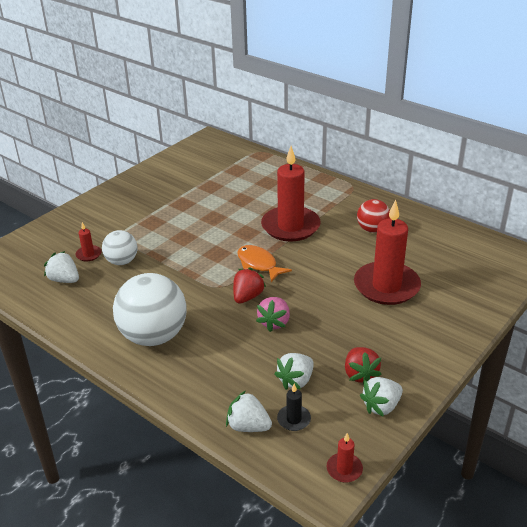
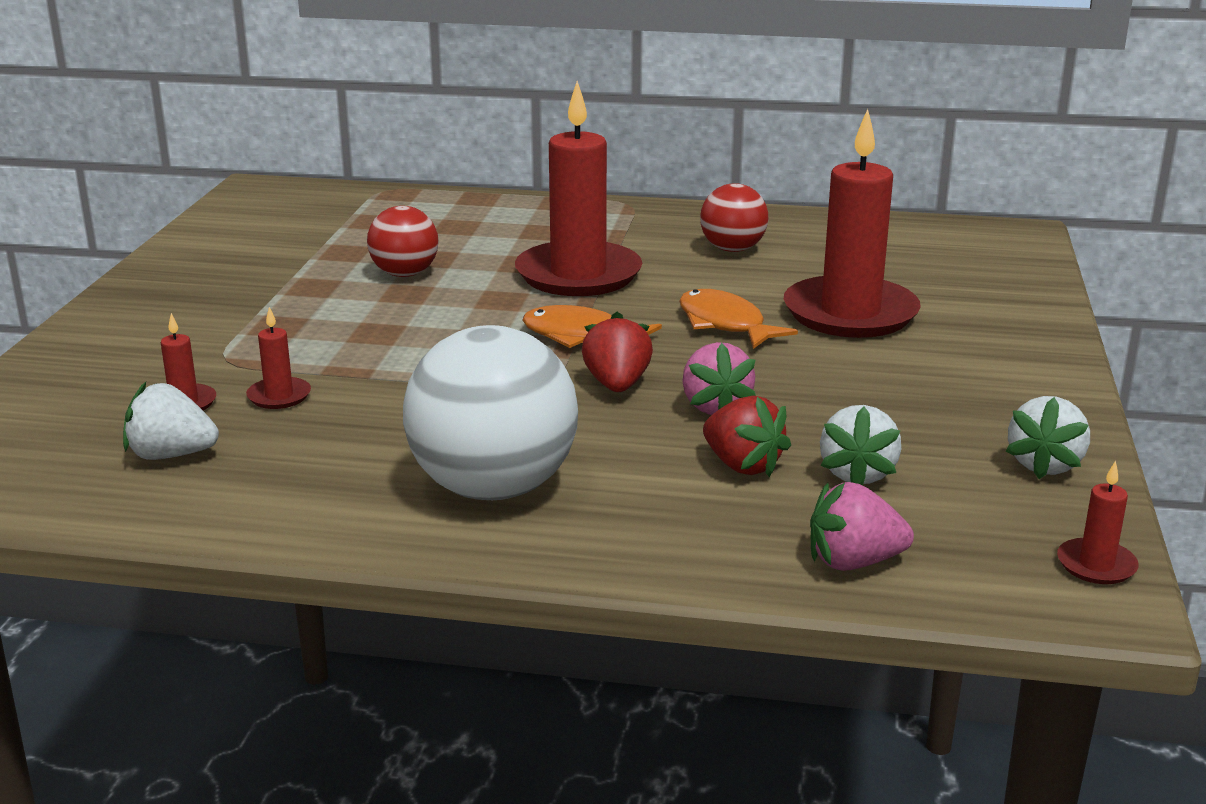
camera: 30 degrees left, 10 degrees down
(122, 261) = (279, 396): white ball -> red candle
(222, 206) = (405, 274): none -> red ball
(248, 426) = (853, 562): white strawberry -> pink strawberry
(294, 419) = (923, 527): black candle -> none
(324, 275) = (725, 324): none -> orange fish
(360, 374) = (956, 434): red strawberry -> red strawberry (742, 465)

